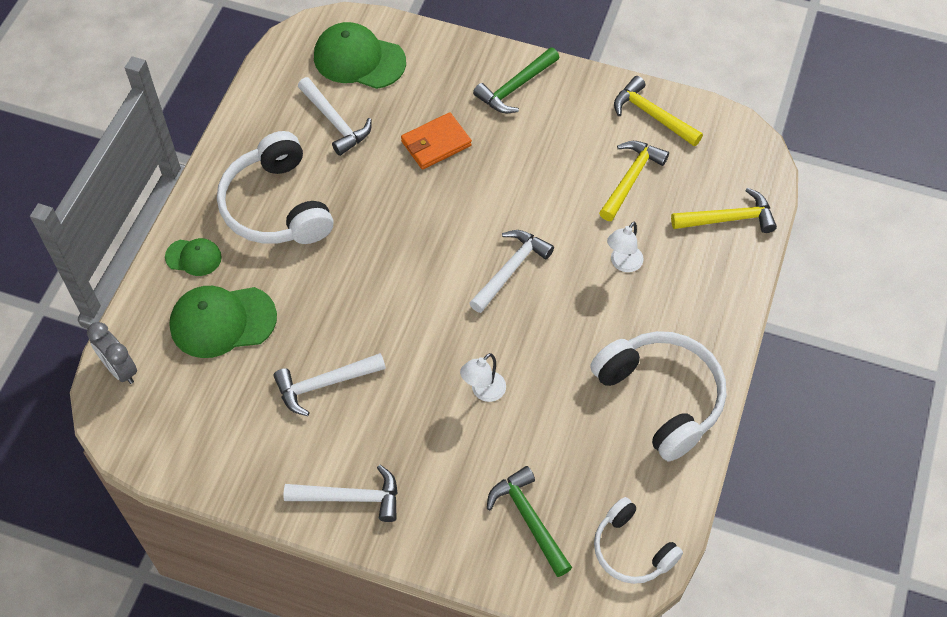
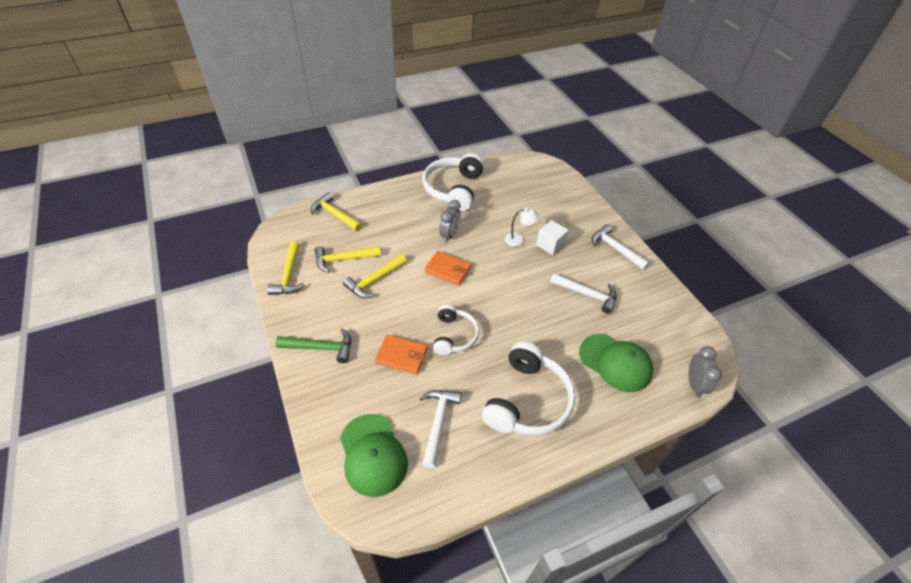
camera: 135 degrees left, 10 degrees down
(193, 257) = (604, 412): green cap -> none
(438, 421) = (550, 245): none -> white cube
(511, 269) = (448, 270): white hammer -> orange wallet
(529, 519) = (550, 195): green hammer -> none
(566, 186) = (374, 280): none -> yellow hammer
(569, 318) = (449, 235): none -> grey clock
(623, 264) = (400, 234): white lamp -> none
(632, 549) = (523, 166): white headphones -> white headphones (454, 335)

